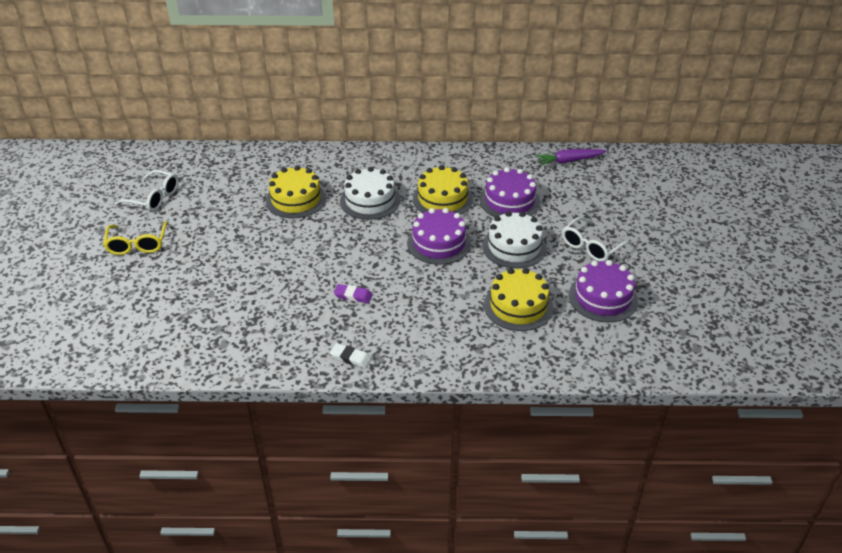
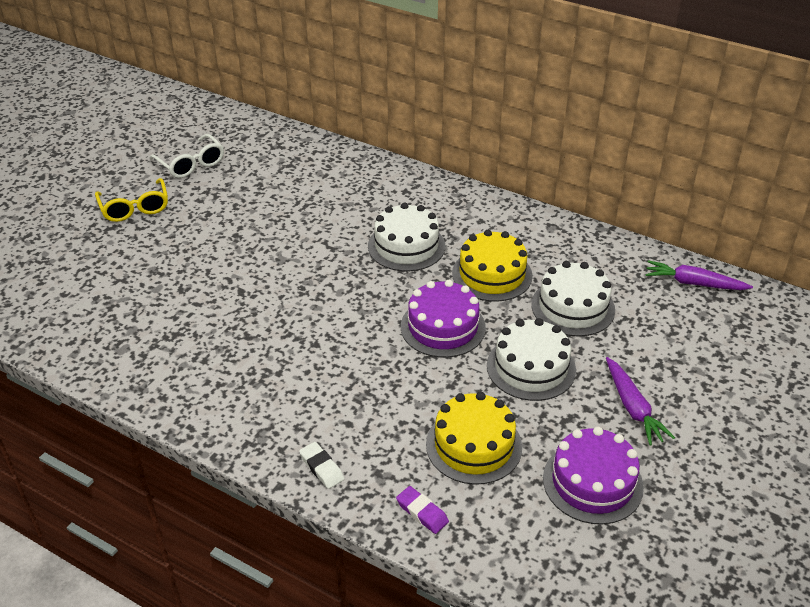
camera: 30 degrees right, 0 degrees up
(137, 244) = (135, 208): yellow glasses -> yellow glasses turned 45 degrees counterclockwise
(295, 199) = (328, 216): yellow cake -> none
(350, 358) = (232, 423): white eraser -> white eraser (321, 467)
(353, 296) = (295, 351): purple eraser -> purple eraser (422, 512)
(509, 201) = (573, 307): purple cake -> white cake
(591, 246) = (632, 407): white glasses -> purple carrot

